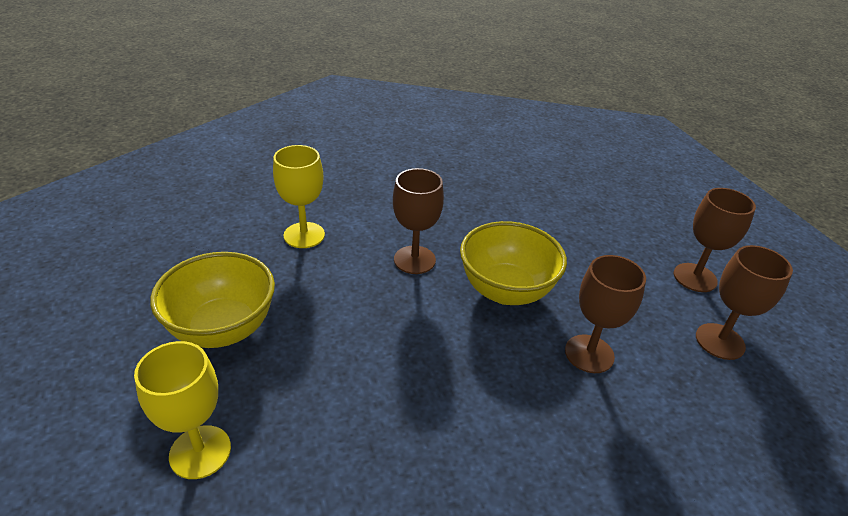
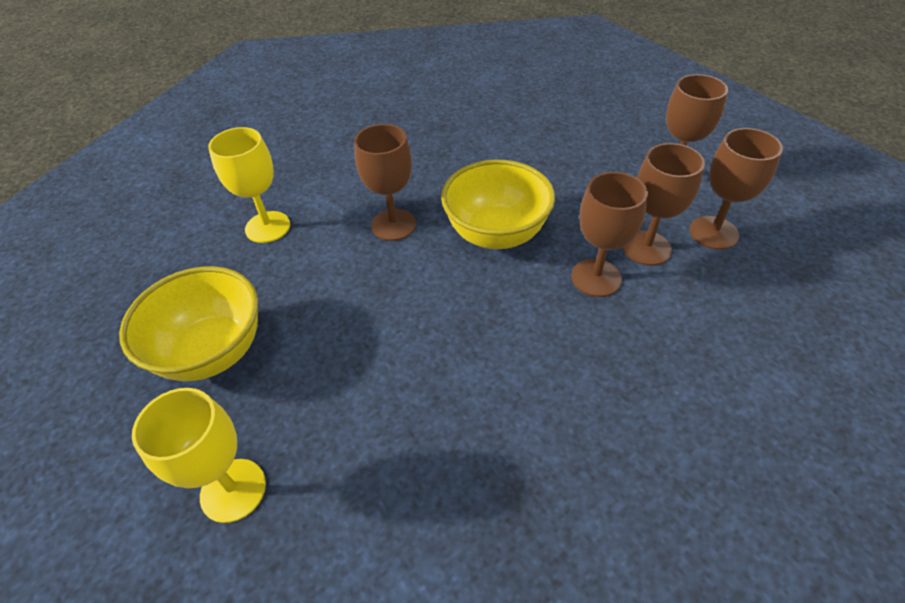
camera: 10 degrees left, 10 degrees up
(647, 339) = (646, 248): none -> brown goblet

